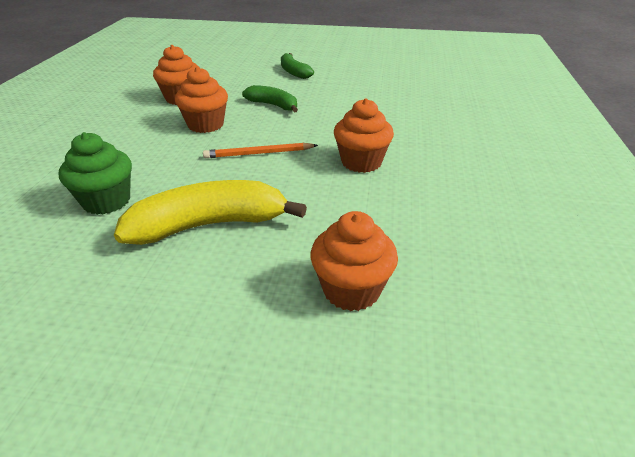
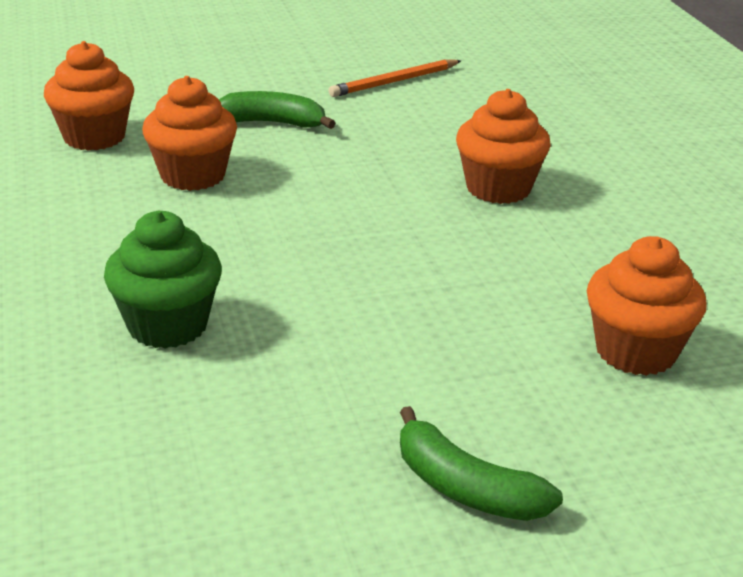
camera: 25 degrees left, 5 degrees down
(209, 225) = (370, 321): yellow banana -> none
(259, 153) = (333, 205): orange pencil -> orange pencil (395, 82)
(294, 72) = (246, 58): green banana -> green banana (465, 488)

